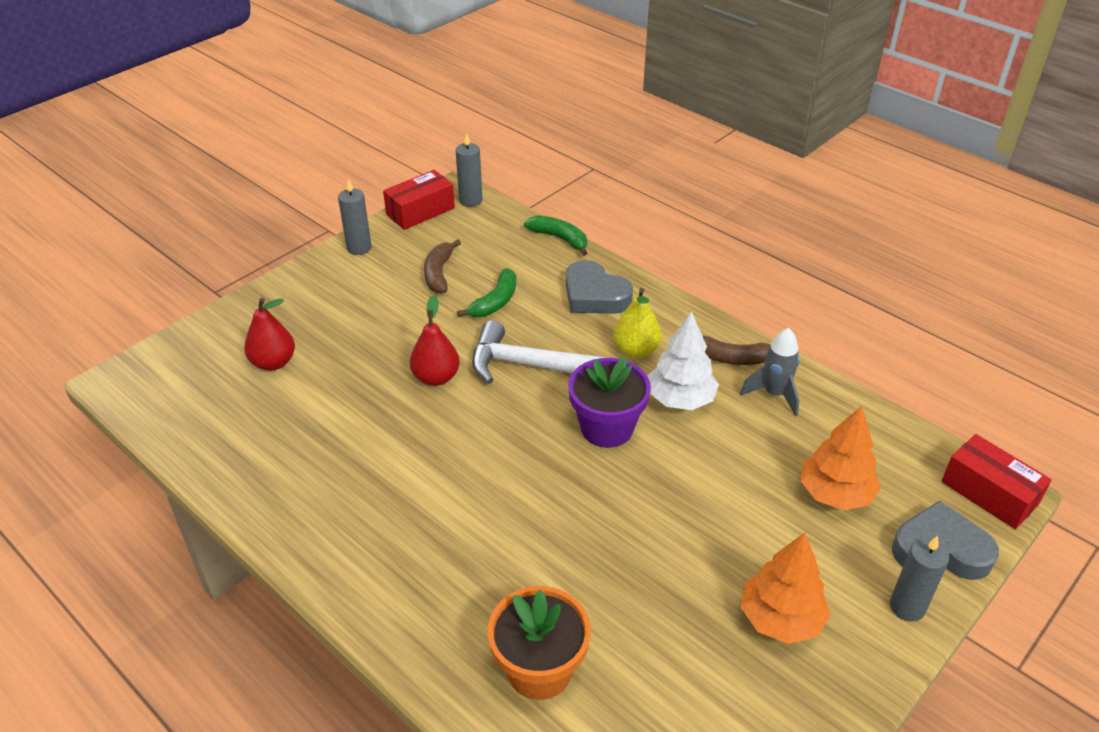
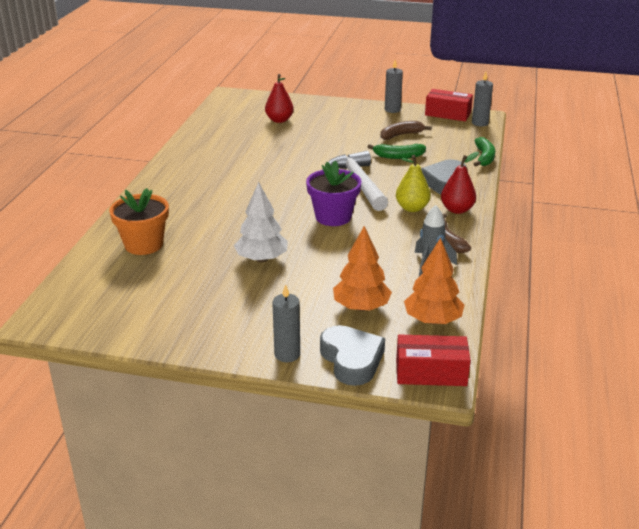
camera: 60 degrees right, 10 degrees down
(436, 377) = (316, 160): red pear -> red pear (457, 210)
(680, 399) = (385, 233): white tree -> white tree (261, 259)
(780, 618) = (237, 309): orange tree -> orange tree (433, 320)
(989, 493) = (431, 372): red box -> red box turned 75 degrees clockwise

